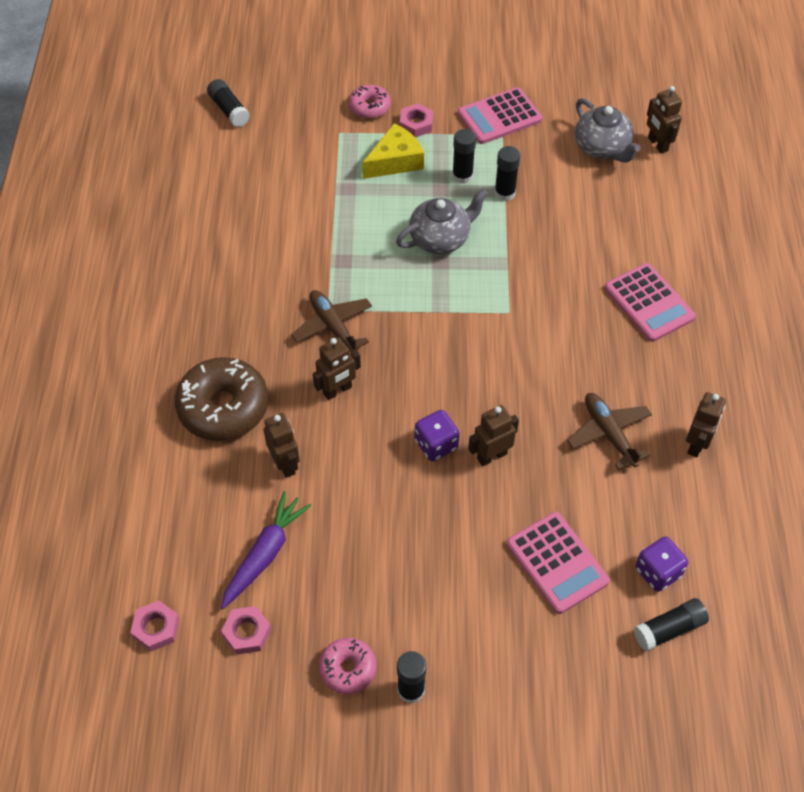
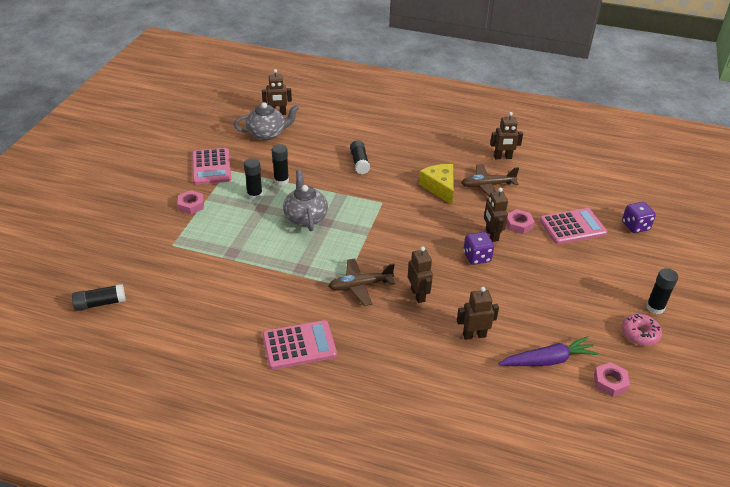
camera: 75 degrees left, 15 degrees down
(156, 628) = (603, 436): pink nut -> pink nut (519, 224)
(223, 407) = (413, 361): brown donut -> none
(265, 554) = (548, 360): purple carrot -> purple carrot turned 120 degrees clockwise
(369, 107) = (157, 224): pink donut -> none
(395, 161) = (220, 223): yellow cheese -> yellow cheese (439, 187)
(649, 303) = (398, 148): pink calculator -> pink calculator (299, 345)
(657, 572) = (583, 192): purple dice -> purple dice (635, 226)
(669, 629) = (619, 197): black glue stick -> black glue stick (359, 162)
(696, 444) = (502, 157): brown robot -> brown robot turned 135 degrees clockwise

